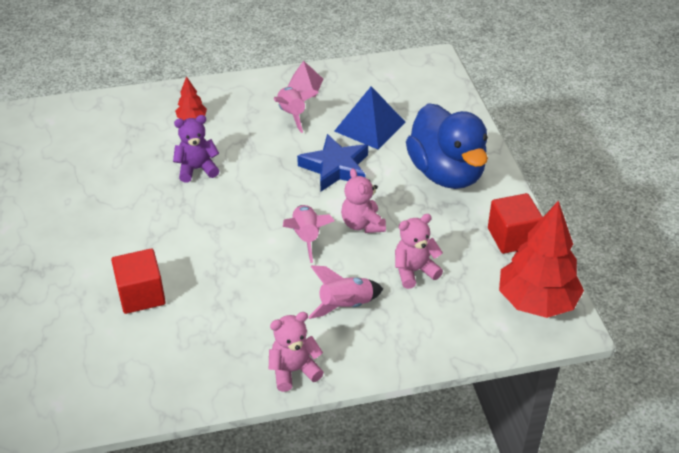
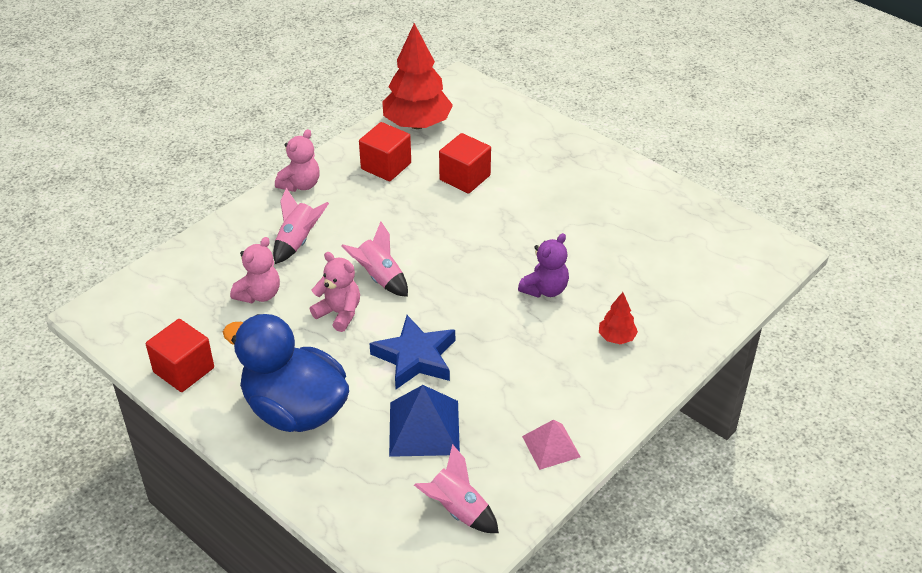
camera: 145 degrees right, 0 degrees up
(195, 348) = (386, 166): none -> red cube
(292, 115) = (522, 398): pink rocket -> pink rocket (457, 510)
(536, 301) = (131, 319): red tree -> red tree (417, 124)

